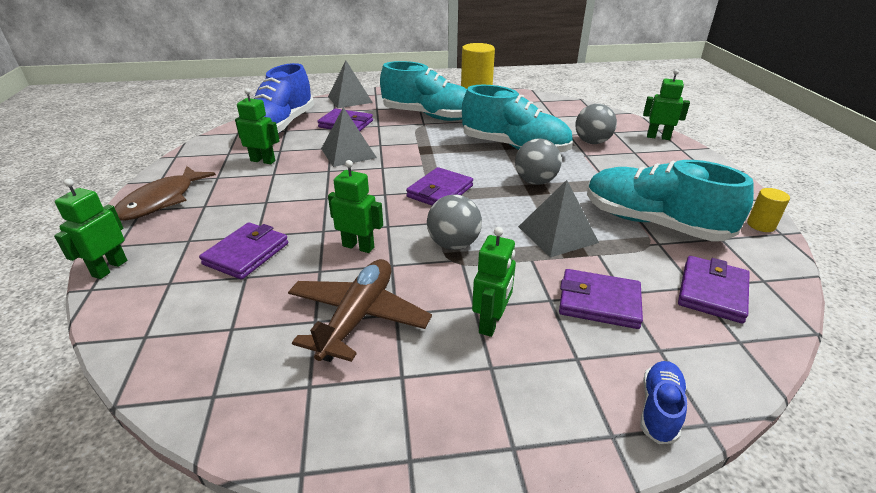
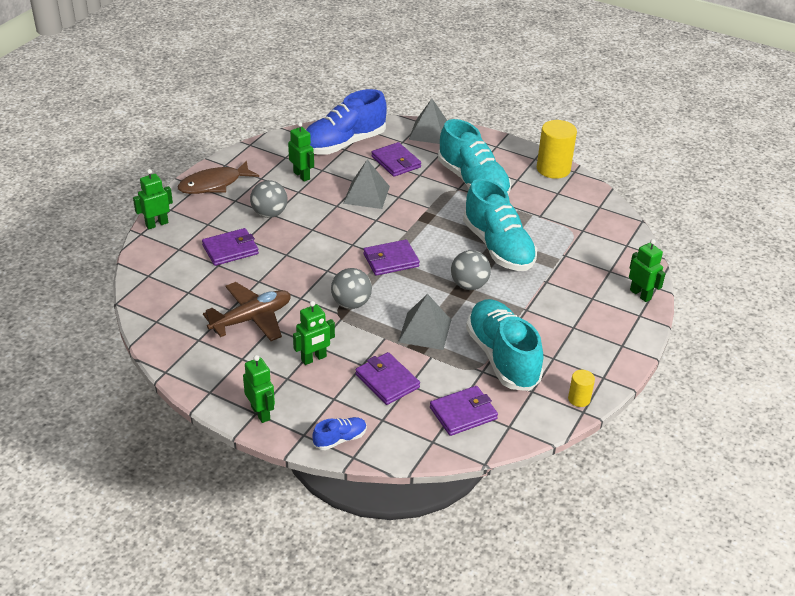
camera: 35 degrees right, 5 degrees up
(358, 246) = (295, 276): green robot -> green robot (261, 413)
(592, 142) = (572, 272): grey ball -> grey ball (269, 214)

